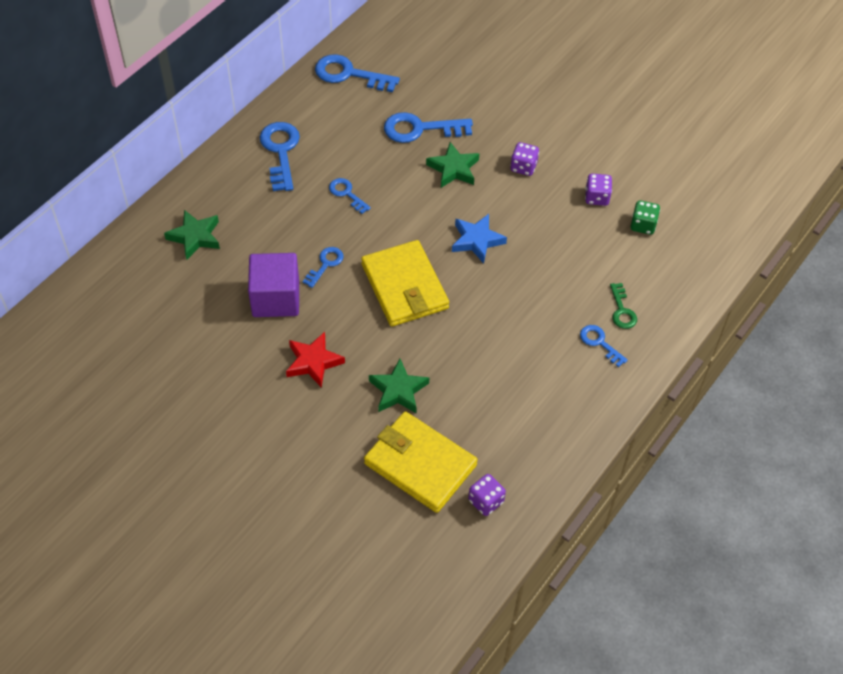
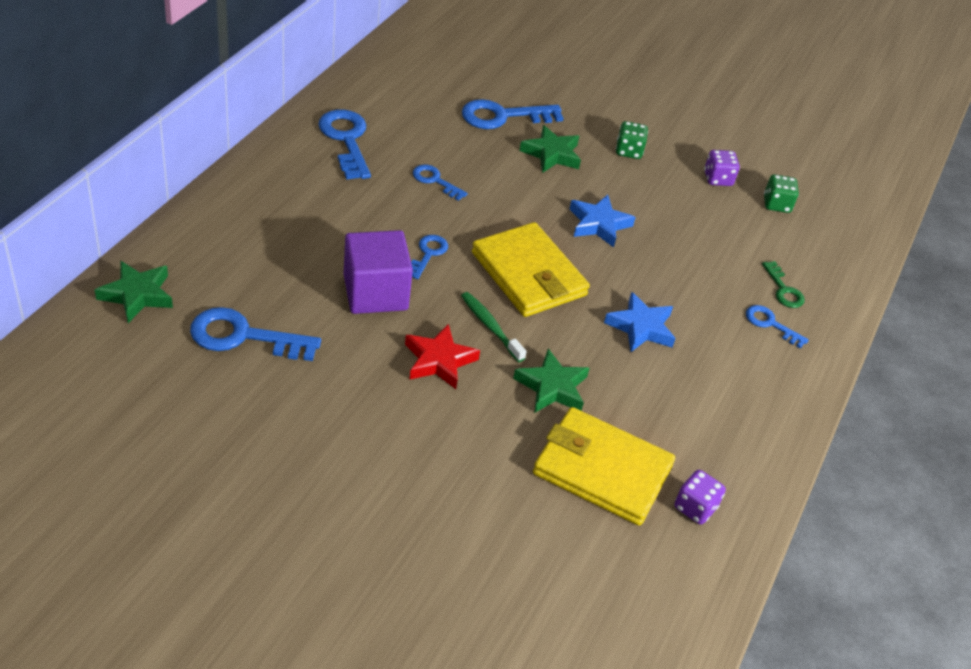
camera: 15 degrees left, 10 degrees down
(195, 237) = (259, 230): green star -> green star (137, 295)
(349, 74) = (408, 65): blue key -> blue key (243, 336)
(361, 333) = (490, 326): none -> green toothbrush
(486, 340) = (641, 327): none -> blue star
(523, 167) = (628, 151): purple dice -> green dice

